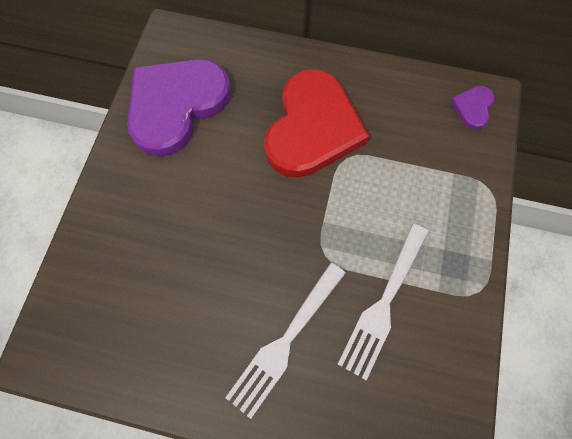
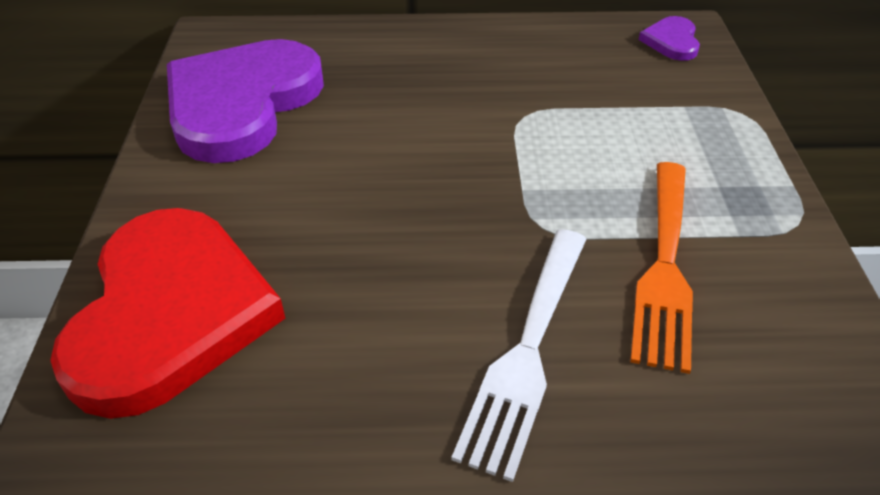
camera: 15 degrees left, 25 degrees down
(312, 128) = (460, 94): red heart -> red heart (170, 313)
(383, 304) = (665, 267): white fork -> orange fork

